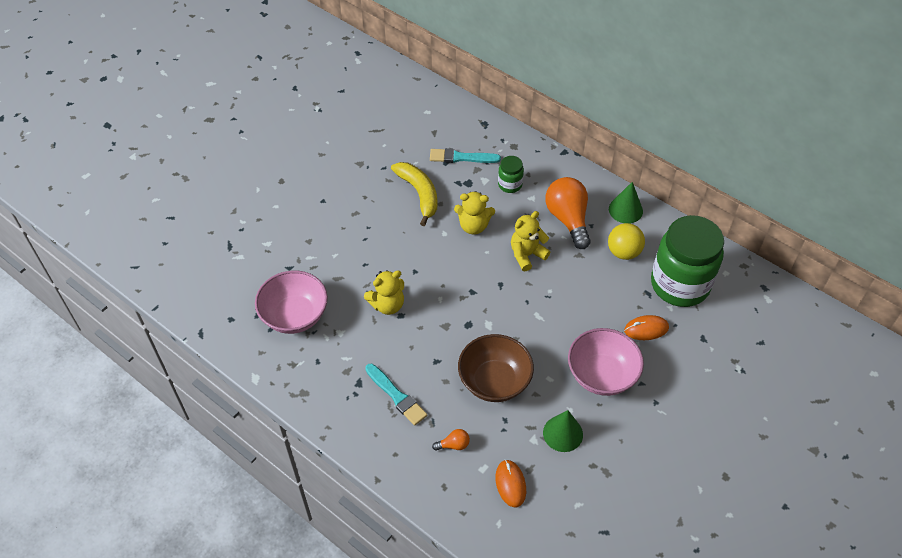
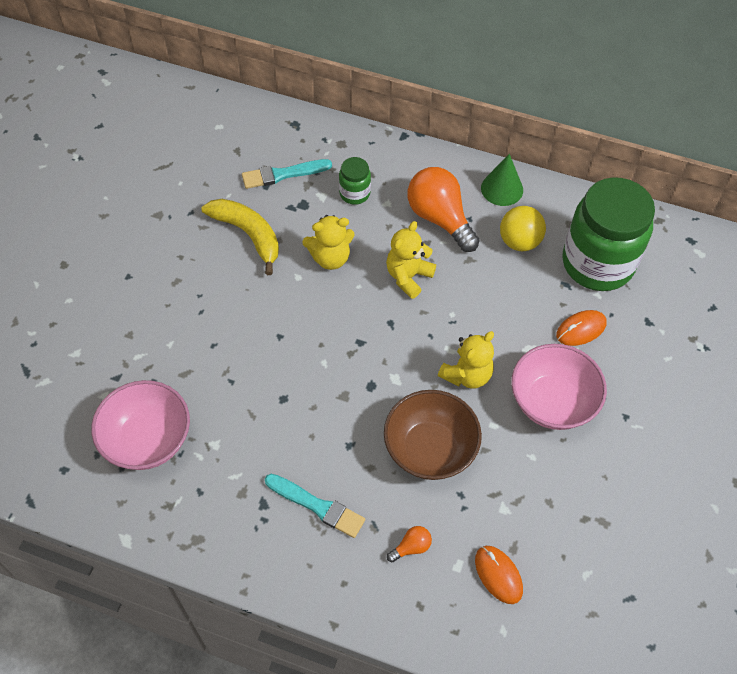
camera: 20 degrees left, 5 degrees up
(387, 305) = (261, 390): yellow teddy bear -> yellow teddy bear (467, 375)
(563, 433) = (535, 490): green cone -> none

